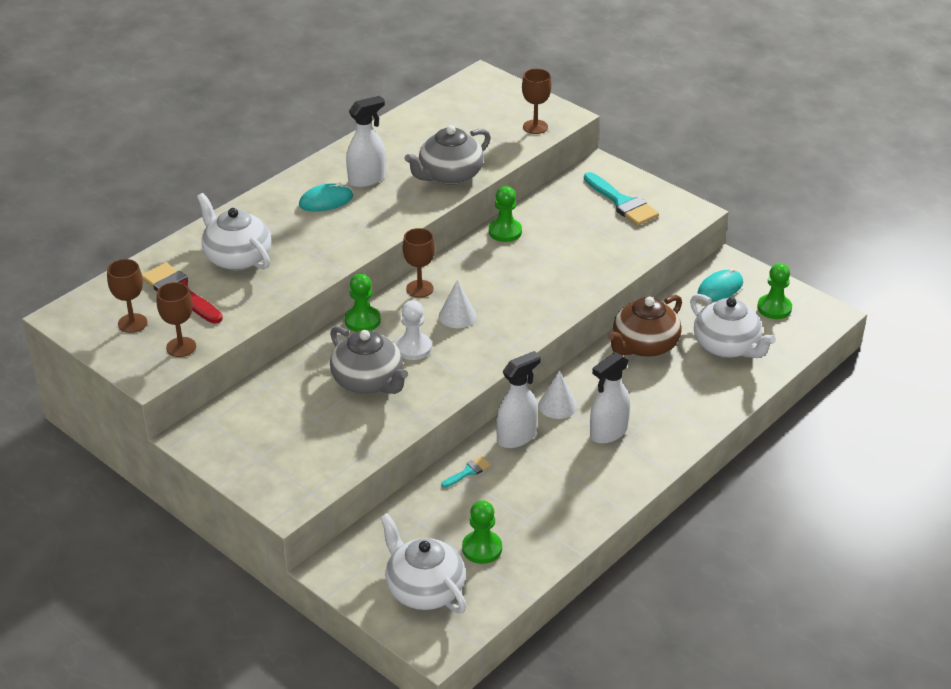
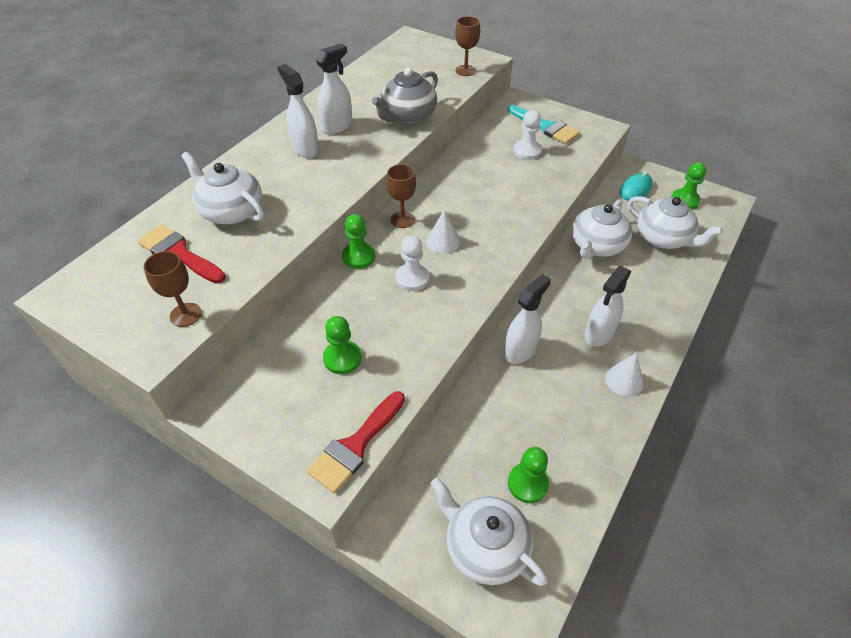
camera: 10 degrees left, 10 degrees up
(132, 323) = (132, 294): brown goblet -> none
(319, 482) = (355, 446): none -> red brush
(326, 201) = (305, 149): turquoise mouse -> white spray bottle
(368, 381) = (379, 319): grey teapot -> none
(468, 472) = (488, 394): turquoise brush -> none
(505, 232) = (460, 160): green pawn -> green pawn (342, 358)
(557, 405) = (545, 313): white cone -> white cone (624, 380)
(588, 229) = (527, 151): none -> white pawn
(644, 345) = (596, 246): brown teapot -> white teapot

